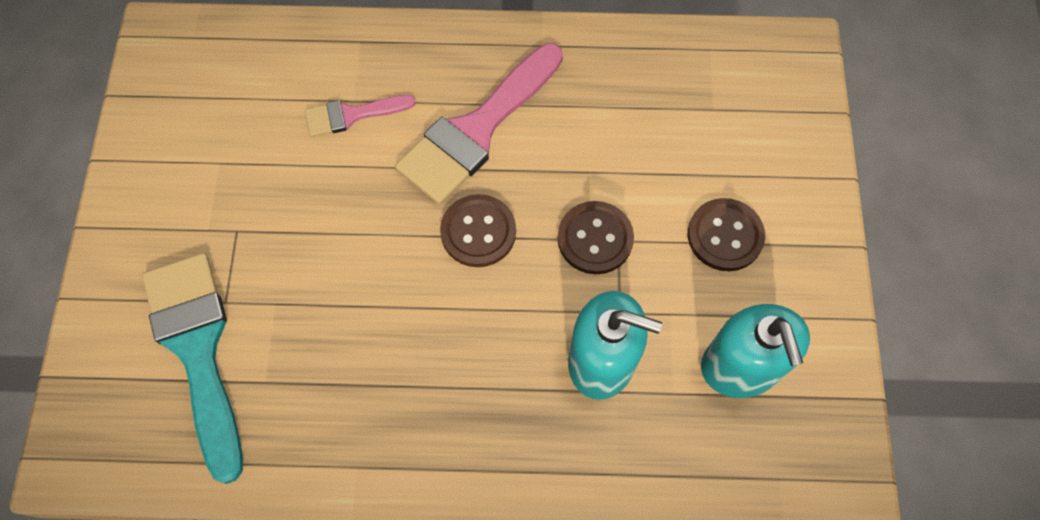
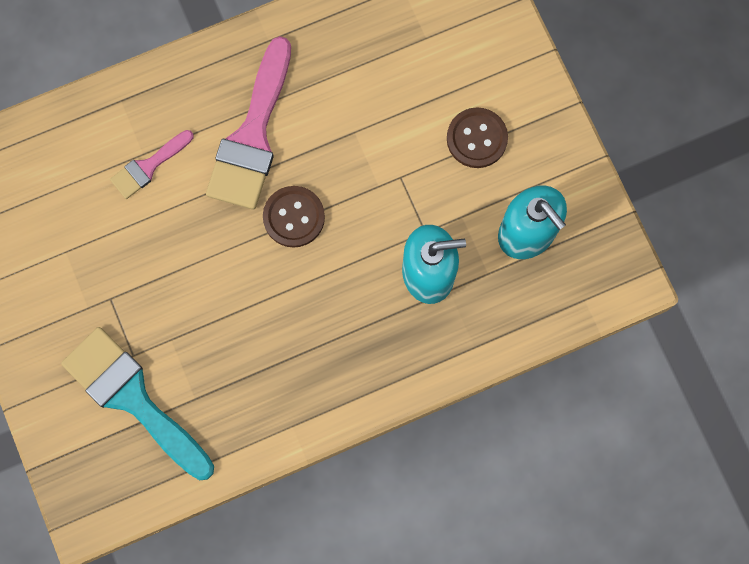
camera: 25 degrees left, 10 degrees up
(595, 239) = (383, 183): brown button -> none

